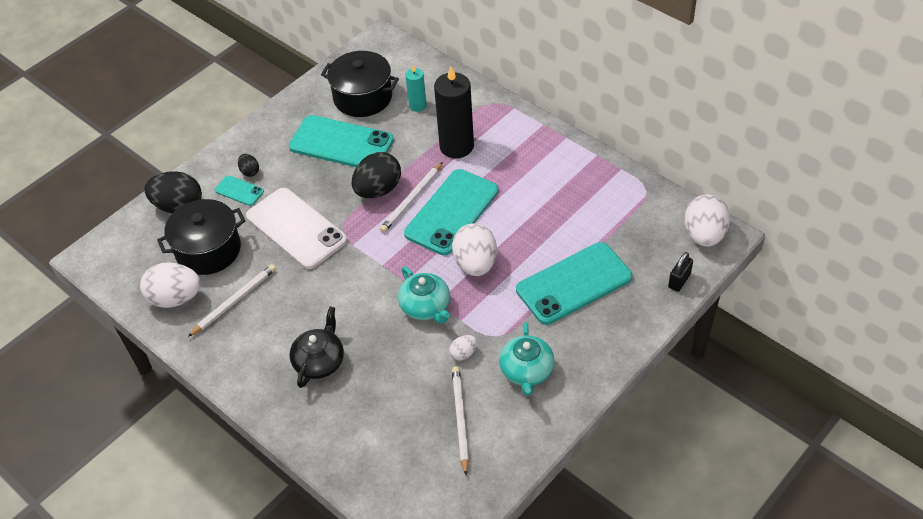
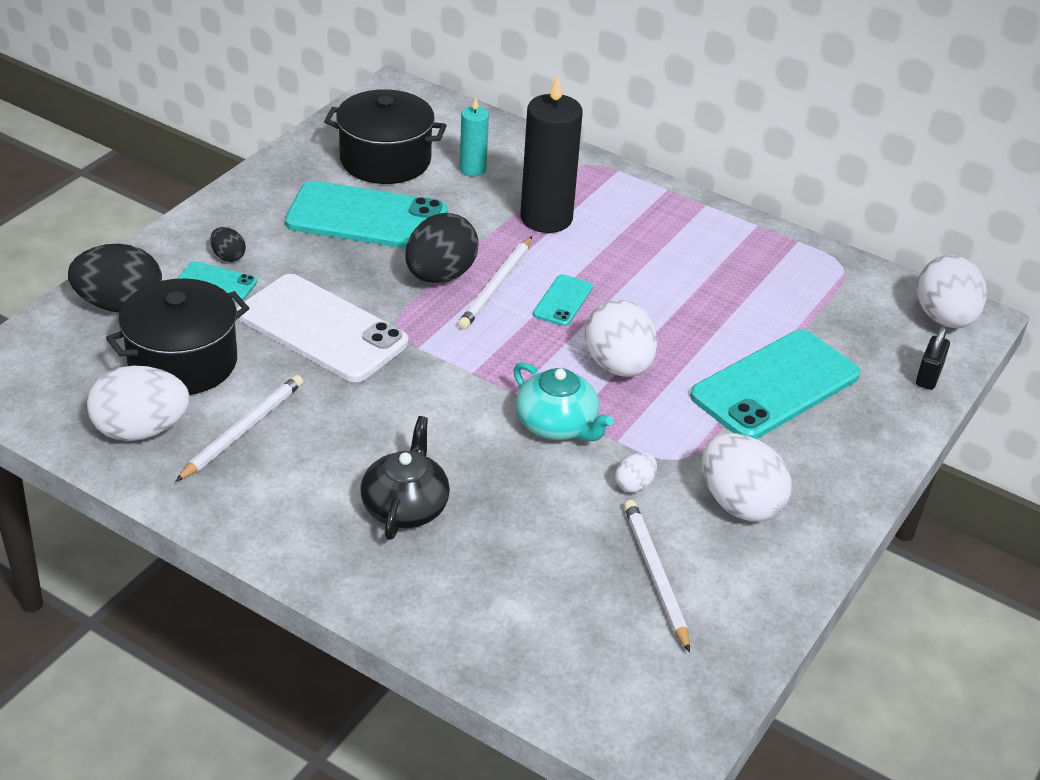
camera: 15 degrees left, 10 degrees down
(452, 212) = (563, 301): turquoise phone -> turquoise phone, size x0.46
(526, 371) = (739, 503): turquoise teapot -> white egg

